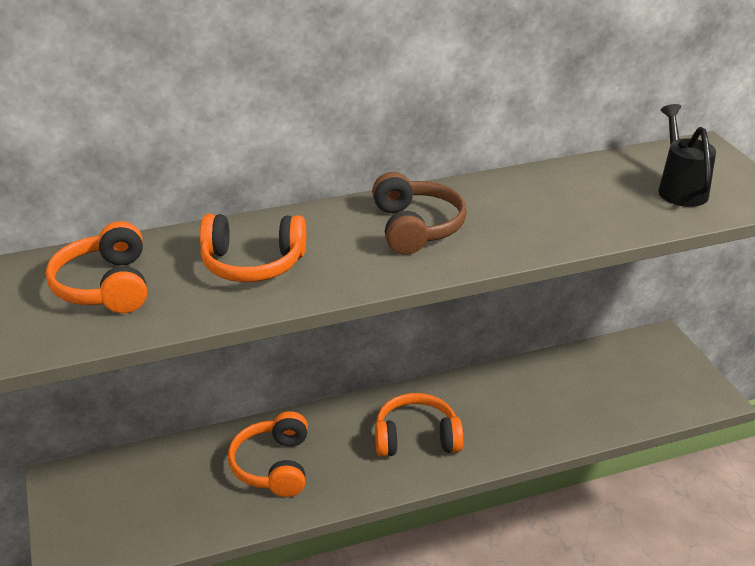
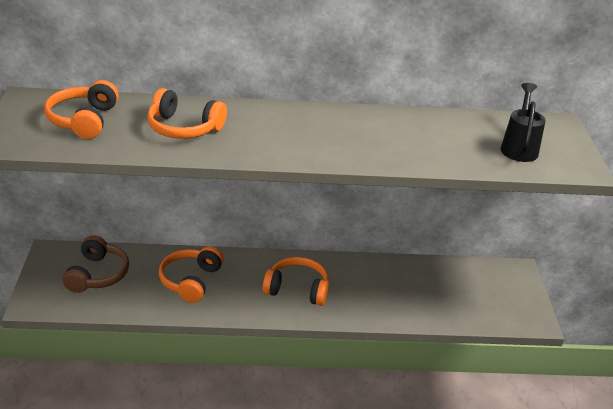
camera: 15 degrees right, 0 degrees up
(416, 227) = (307, 130): brown headphones -> brown headphones (97, 274)

